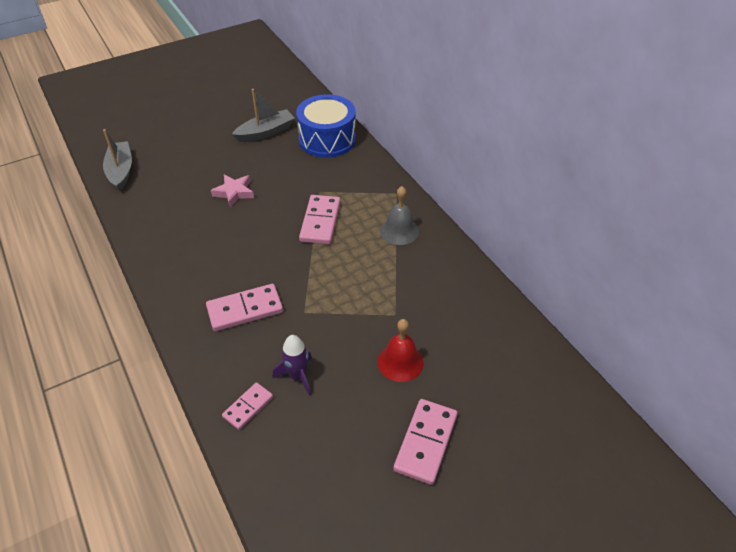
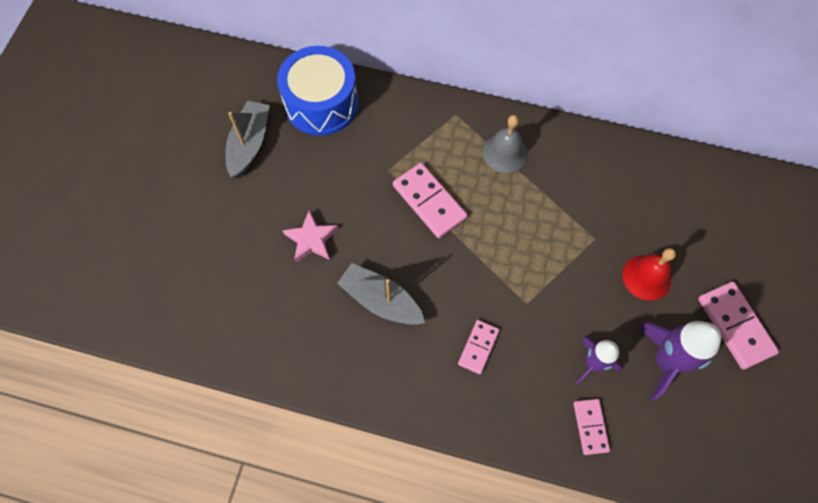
camera: 45 degrees left, 20 degrees up
(121, 171) = (159, 317): grey boat -> grey boat (381, 300)
(245, 309) = (478, 347): pink domino -> pink domino, size x0.61
(347, 417) = (666, 360): none -> purple rocket

